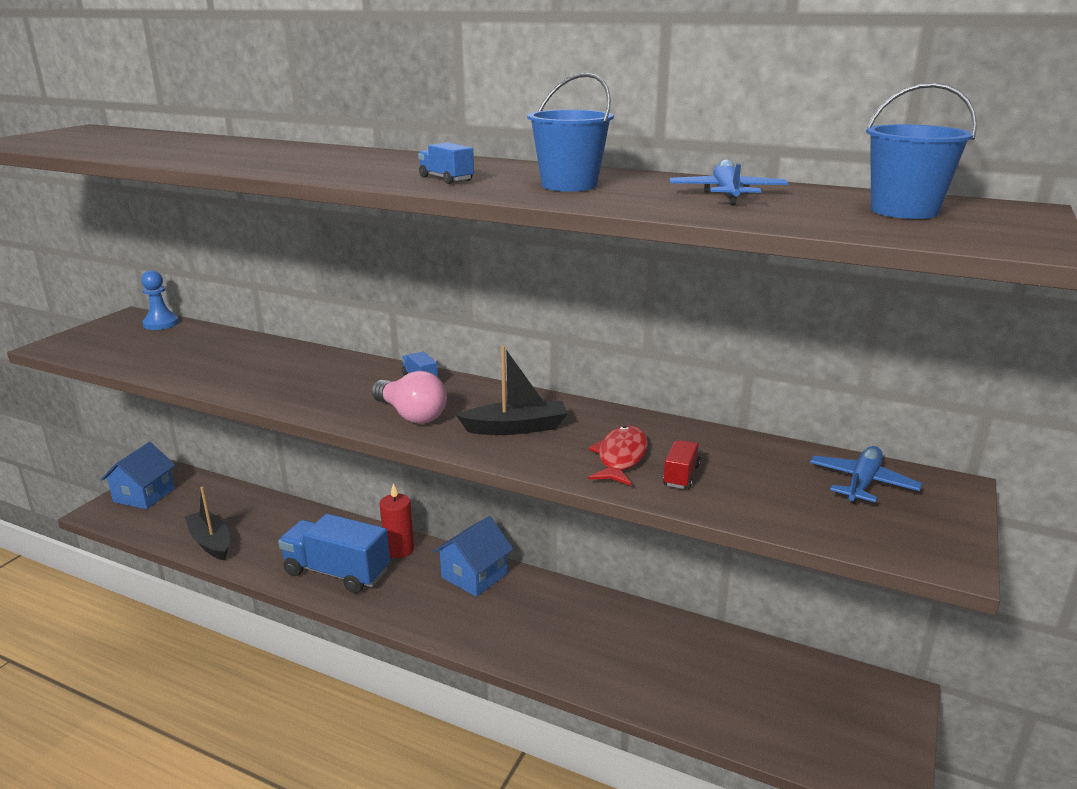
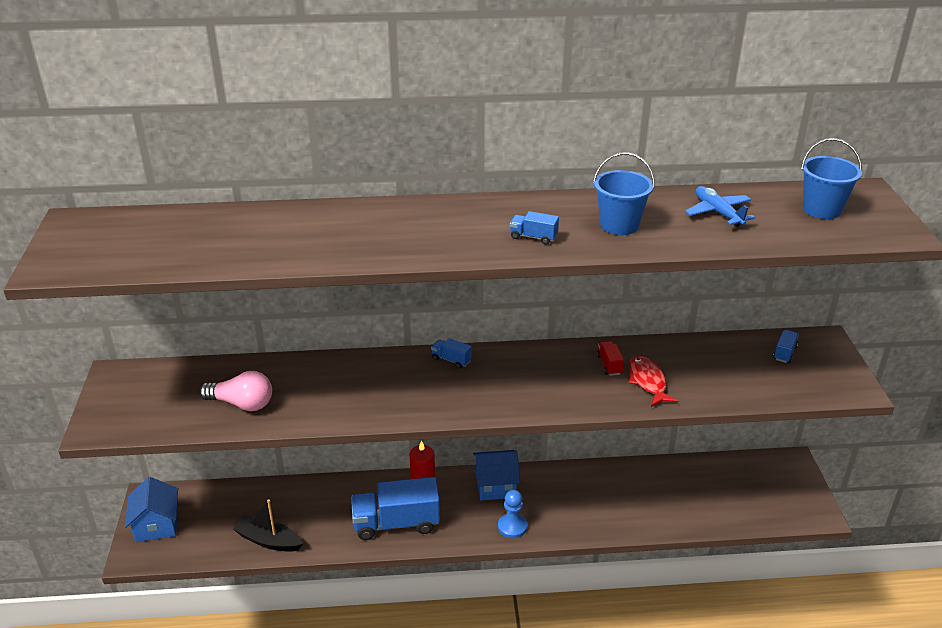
camera: 30 degrees left, 10 degrees up
(161, 324) = (158, 372): blue pawn -> blue pawn (512, 527)
(411, 415) = (484, 394): pink light bulb -> pink light bulb (242, 404)
(474, 576) = (495, 485): blue house -> blue house turned 75 degrees clockwise
(516, 428) = (563, 381): black boat -> none
(681, 476) = (693, 383): red truck -> red truck (609, 365)
(862, 483) = (784, 353): blue plane -> blue truck

